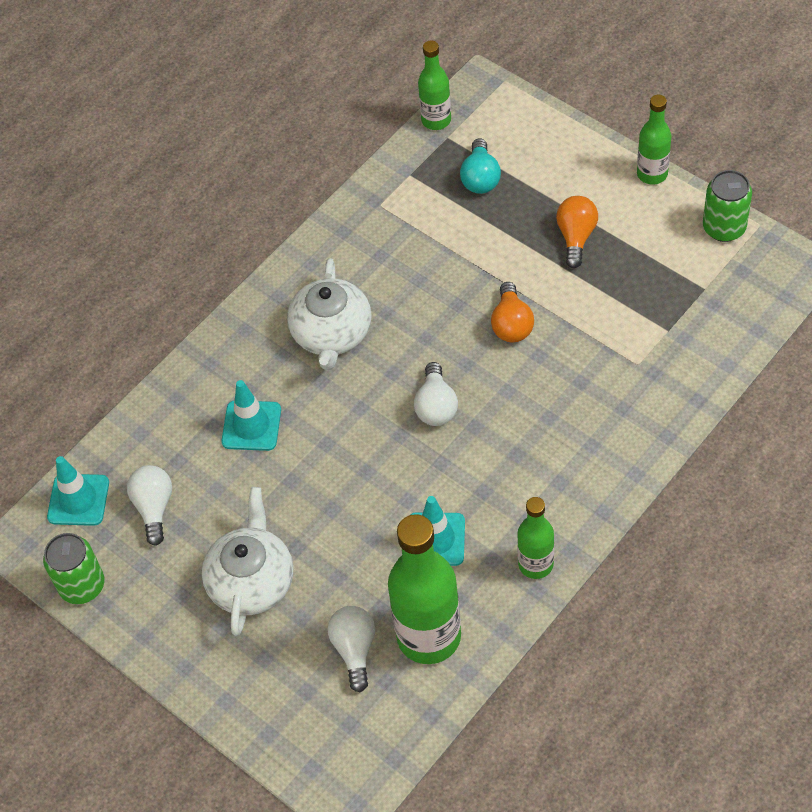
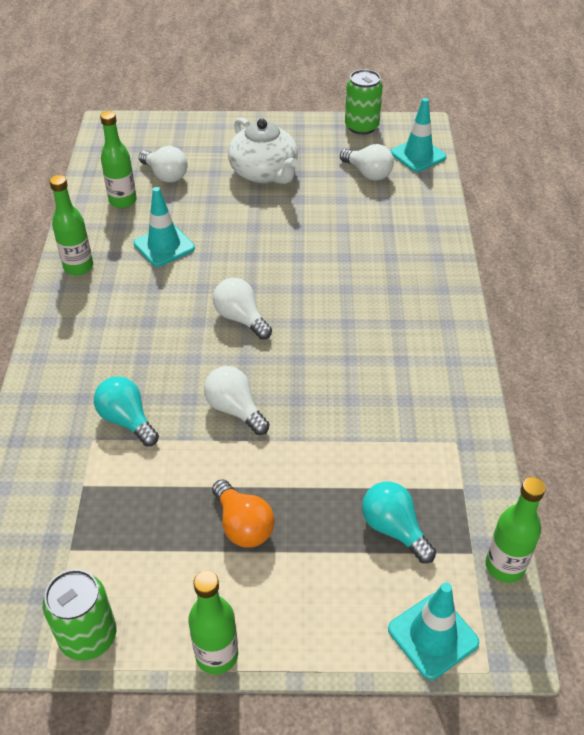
camera: 135 degrees right, 10 degrees down
(251, 426) = (361, 239): turquoise traffic cone -> turquoise traffic cone (433, 636)
(332, 334) = (374, 321): white teapot -> none
(429, 636) = (123, 201): green bottle -> green bottle, size x0.56
(511, 324) = (235, 409): orange light bulb -> white light bulb
(600, 365) = (127, 420): none -> turquoise light bulb

